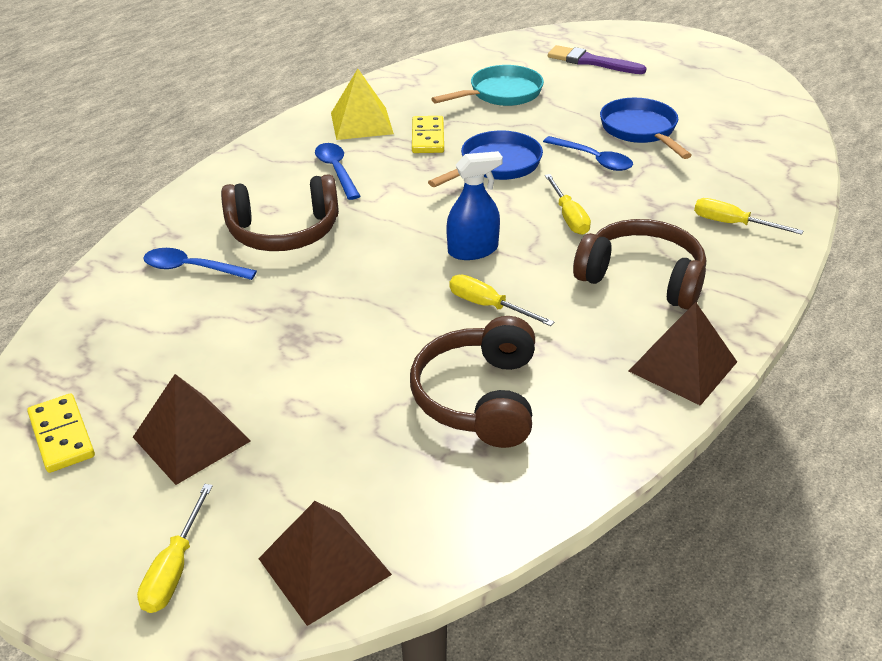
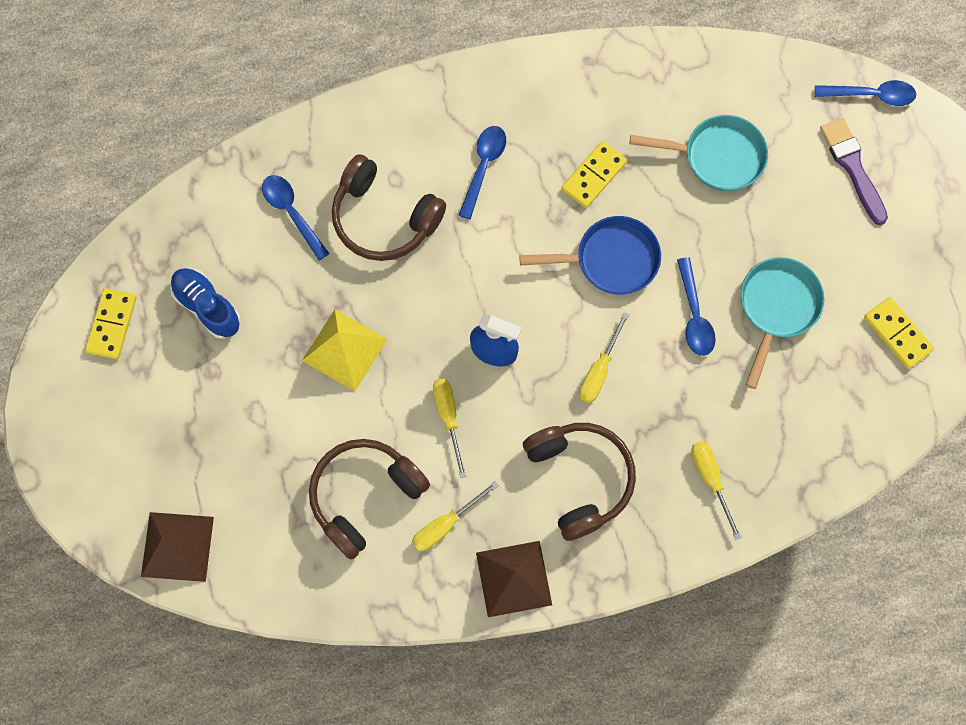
camera: 40 degrees right, 35 degrees up
(165, 366) = (207, 306): none -> blue shoe
(174, 568) = (105, 482): yellow screwdriver -> yellow screwdriver (445, 524)
(191, 439) = (178, 388): brown pyramid -> none
(361, 123) = (560, 110): yellow pyramid -> yellow pyramid (344, 350)
(557, 35) = (871, 95): none -> blue spoon
(640, 130) = (777, 307): blue pan -> turquoise pan
(729, 104) = (897, 333): none -> yellow domino

